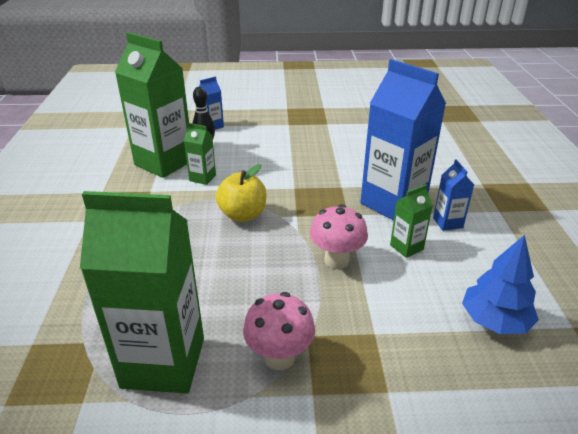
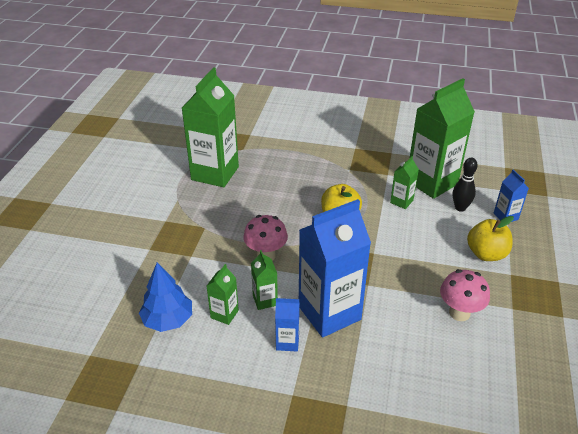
camera: 105 degrees right, 5 degrees up
(268, 134) = (486, 254): none -> yellow apple
(279, 357) = (195, 213): pink mushroom -> pink mushroom (459, 313)
(448, 273) = (224, 314): none -> green carton

